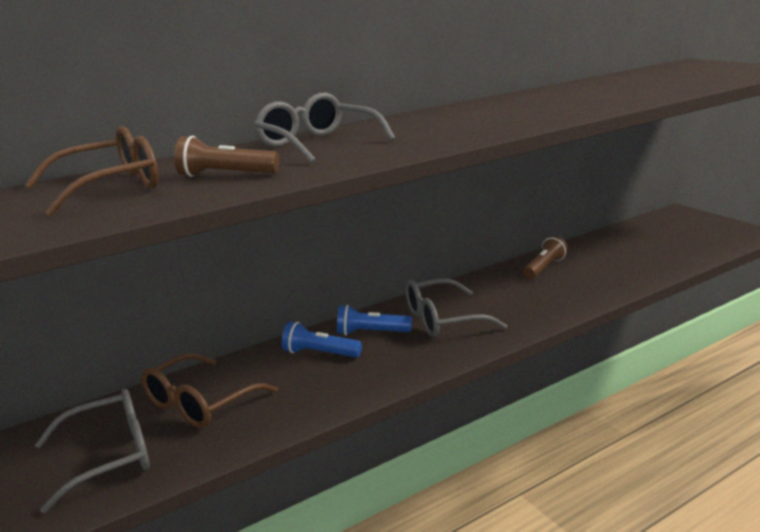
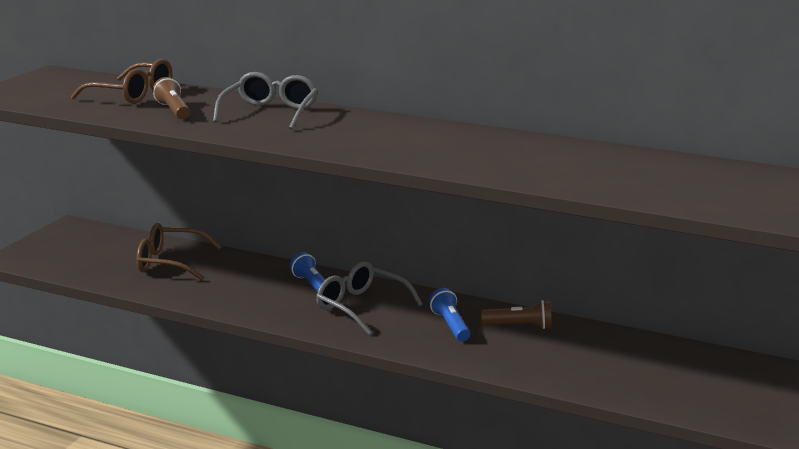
camera: 55 degrees right, 0 degrees up
(110, 456) = (99, 259): grey glasses -> none
(320, 353) = (265, 278): blue flashlight -> blue flashlight (450, 325)

